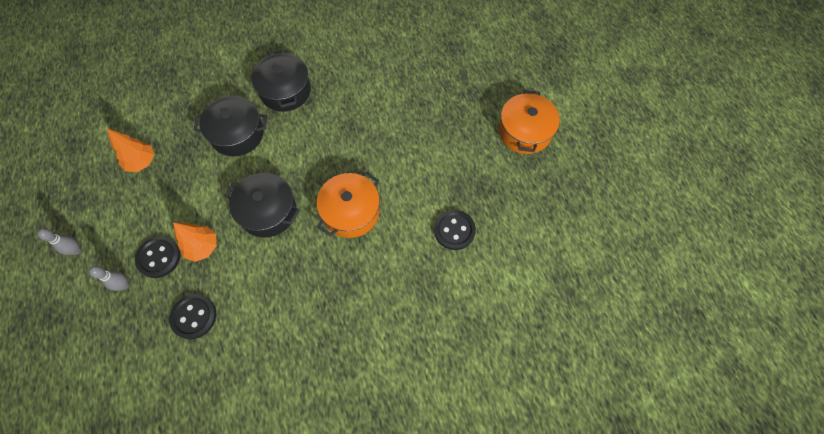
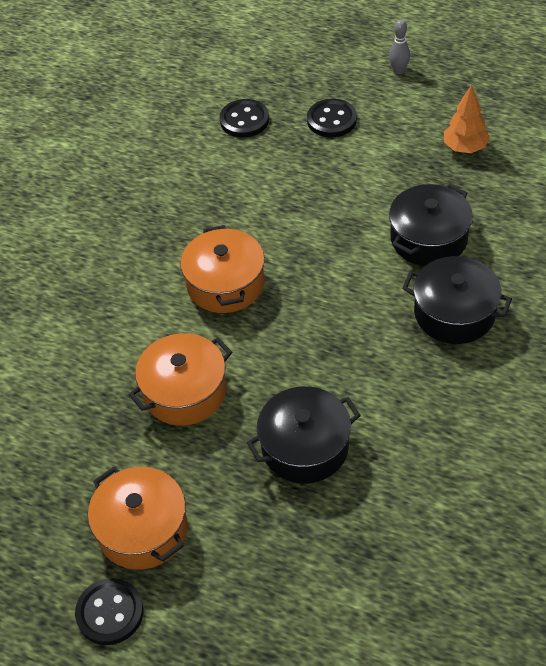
camera: 135 degrees right, 15 degrees down
(124, 285) = (327, 88): grey bowling pin -> none
(202, 247) = (310, 153): orange tree -> none
(268, 211) = (298, 218): black pot -> black pot (305, 447)
(438, 174) = (184, 392): none -> orange pot
(454, 230) = (106, 360): black button -> black button (110, 613)

